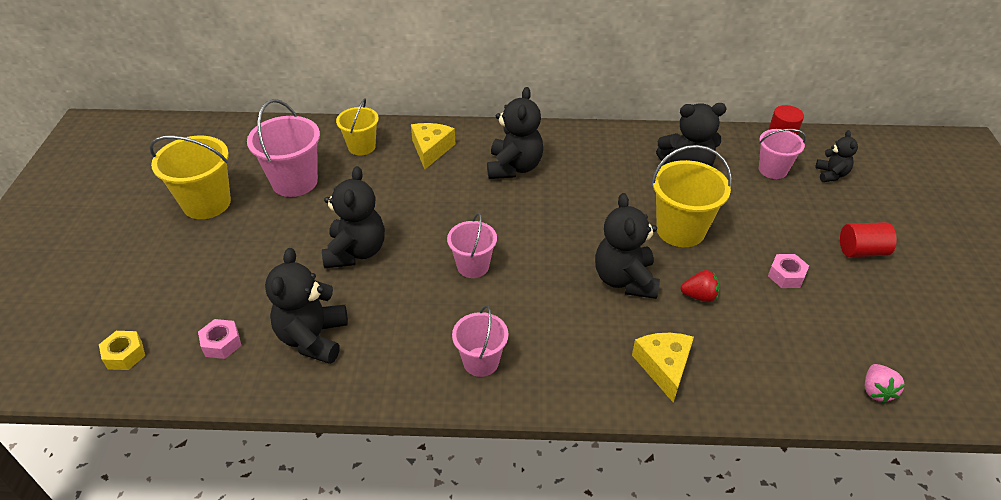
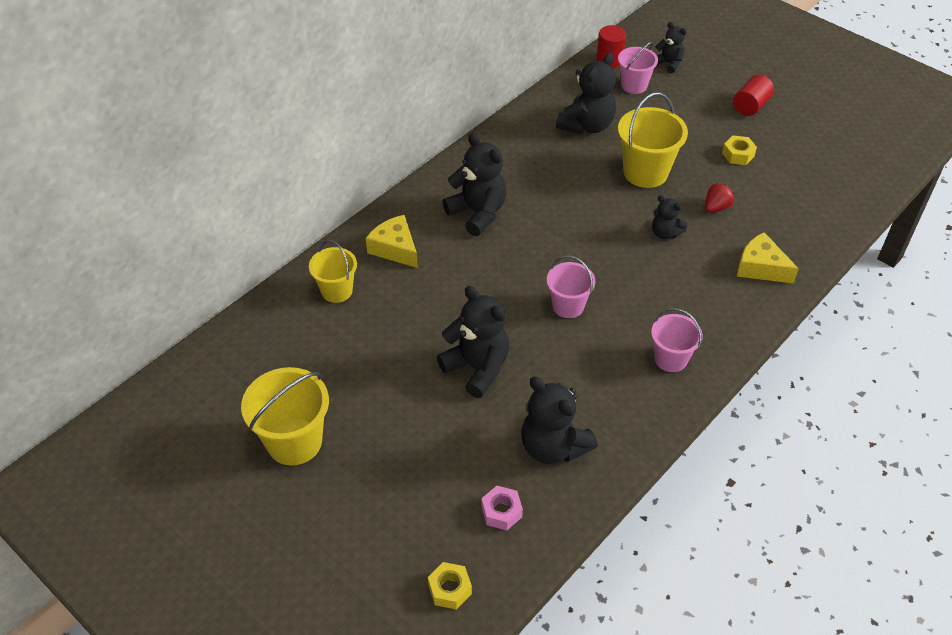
camera: 50 degrees left, 5 degrees up
(294, 182) = (335, 362): pink bucket -> none
(625, 280) = (665, 233): black teddy bear -> black teddy bear, size x0.56
(786, 275) = (738, 155): pink nut -> yellow nut
(876, 391) = (862, 187): pink strawberry -> none

